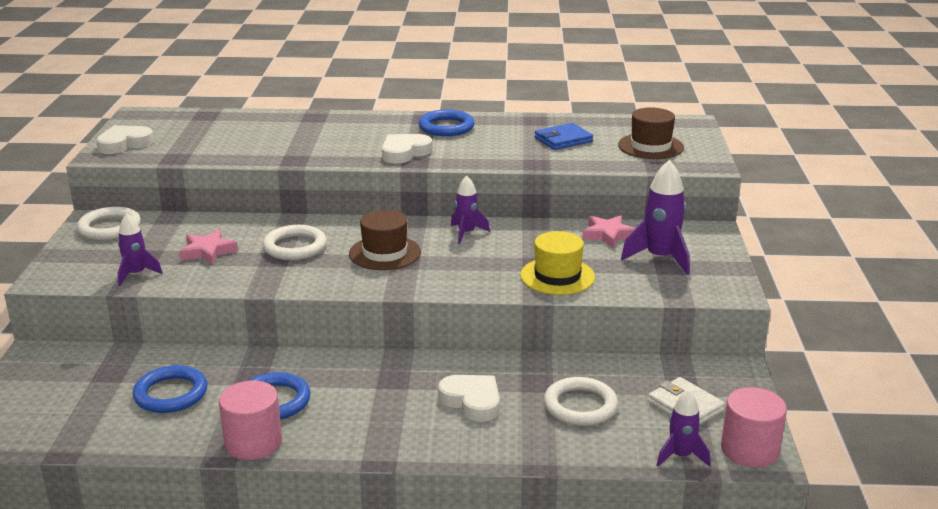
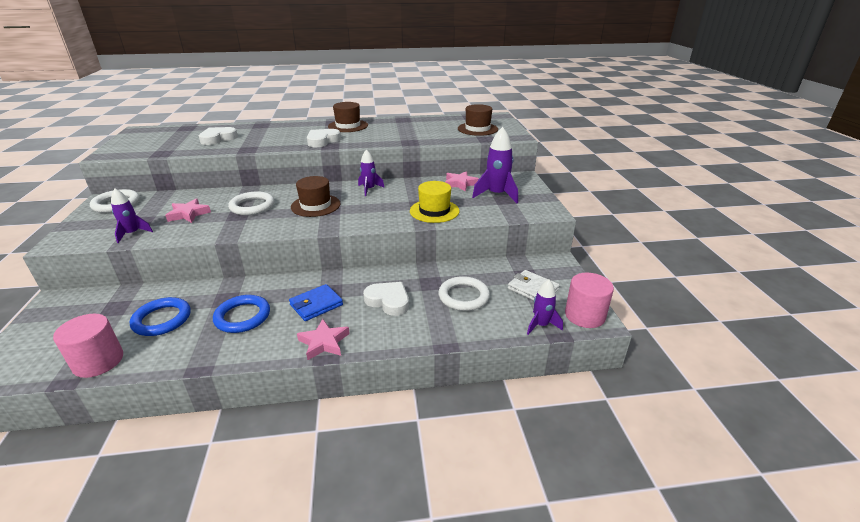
camera: 10 degrees left, 5 degrees up
(124, 144) = (125, 147): white heart -> white heart (218, 139)
(253, 443) = (227, 352): pink cylinder -> pink cylinder (98, 361)
(378, 445) = (324, 342): none -> pink star
(446, 127) = (348, 126): blue ring -> brown hat
(563, 140) = (423, 128): blue wallet -> blue wallet (316, 305)

